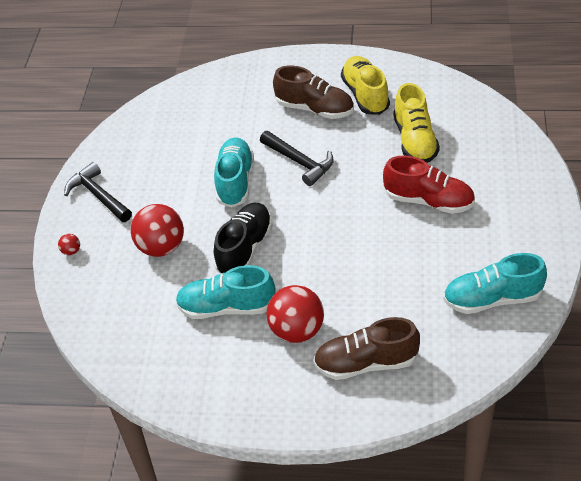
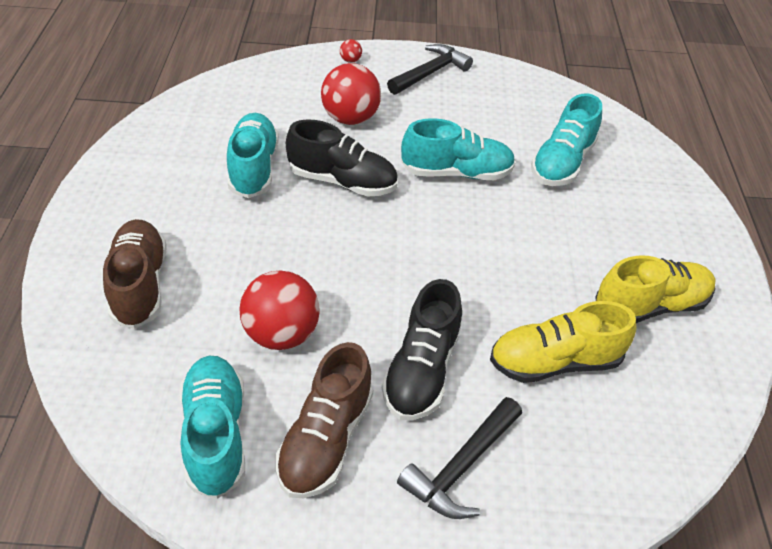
camera: 80 degrees right, 0 degrees up
(225, 123) = (562, 163): none -> turquoise shoe
(297, 331) = (206, 224): red ball -> red ball (281, 334)
(299, 162) = (495, 231): black hammer -> black hammer (461, 467)
(314, 109) = (606, 248): brown shoe -> brown shoe (326, 439)
(428, 201) = (421, 370): red shoe -> black shoe

